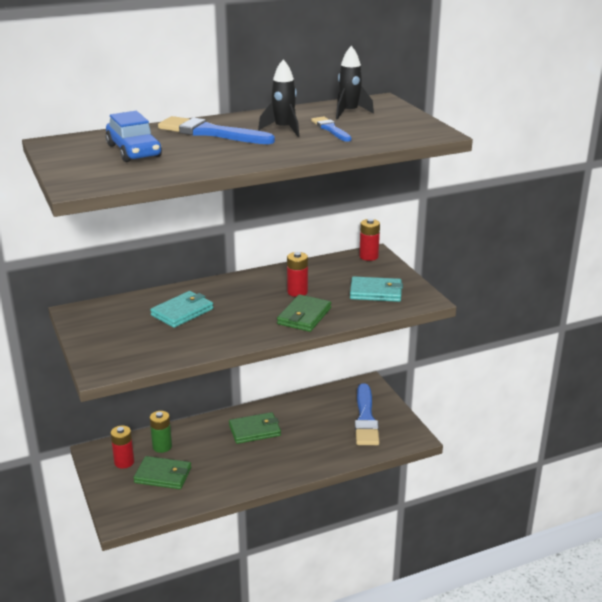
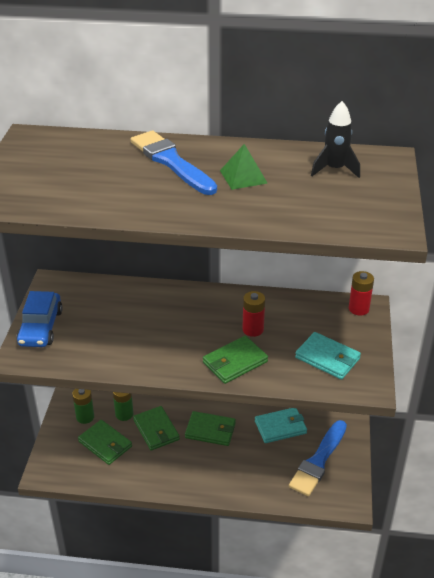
camera: 30 degrees right, 10 degrees up
(124, 462) = (85, 417): red battery -> green battery
(134, 151) = (80, 168): blue car -> blue car (40, 327)
(182, 312) = (134, 315): turquoise wallet -> turquoise wallet (280, 427)
(204, 447) = (156, 430): none -> green wallet
(284, 129) = (243, 176): black rocket -> green pyramid
(330, 129) = (289, 190): blue brush -> none

